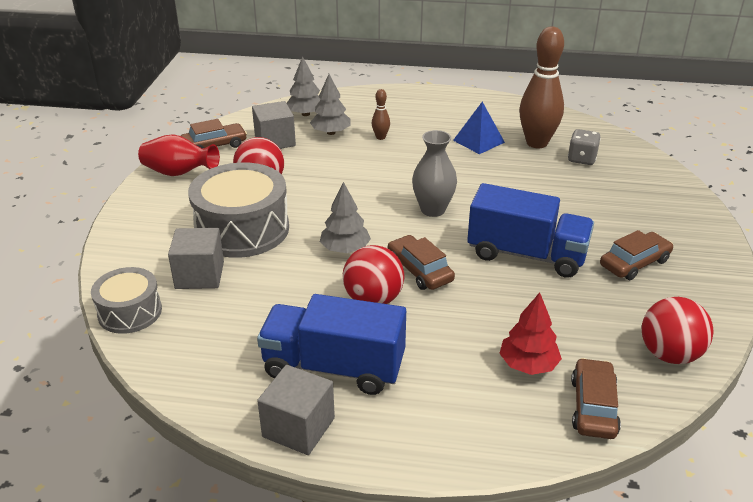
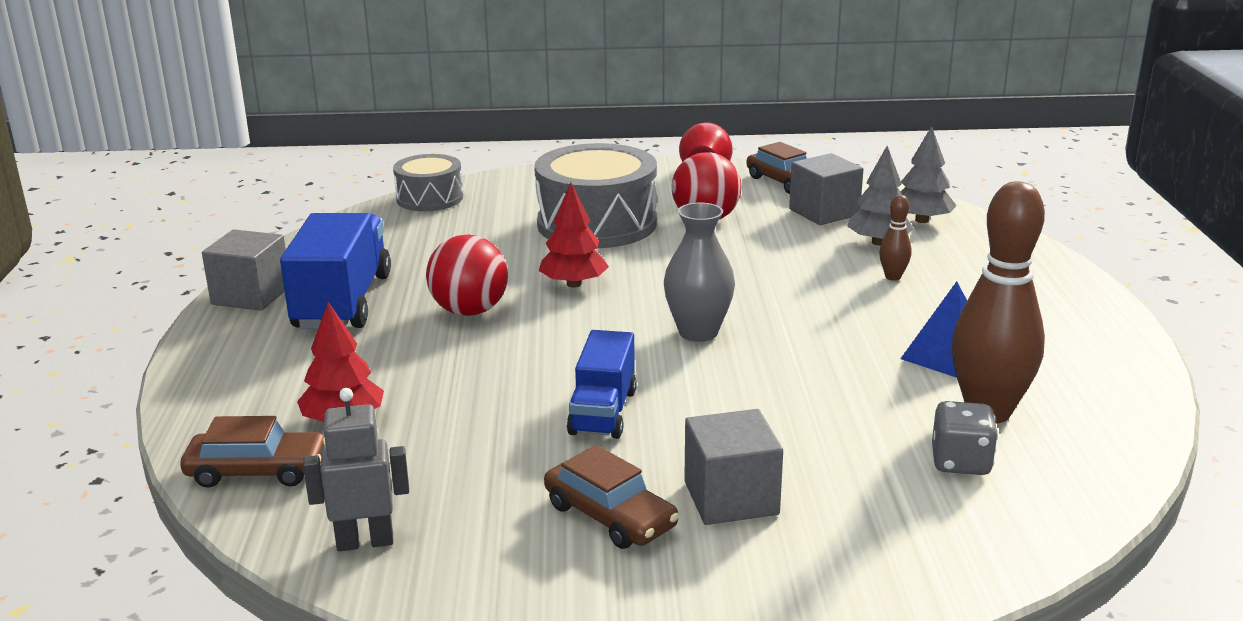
camera: 80 degrees right, 10 degrees down
(199, 275) = (498, 217): grey cube -> grey cube (731, 498)
(345, 249) = (573, 284): grey tree -> red tree
(419, 270) = (539, 334): brown car -> none
(526, 254) = (603, 412): blue truck -> blue truck, size x0.62
(669, 354) = (365, 541): red ball -> grey robot

